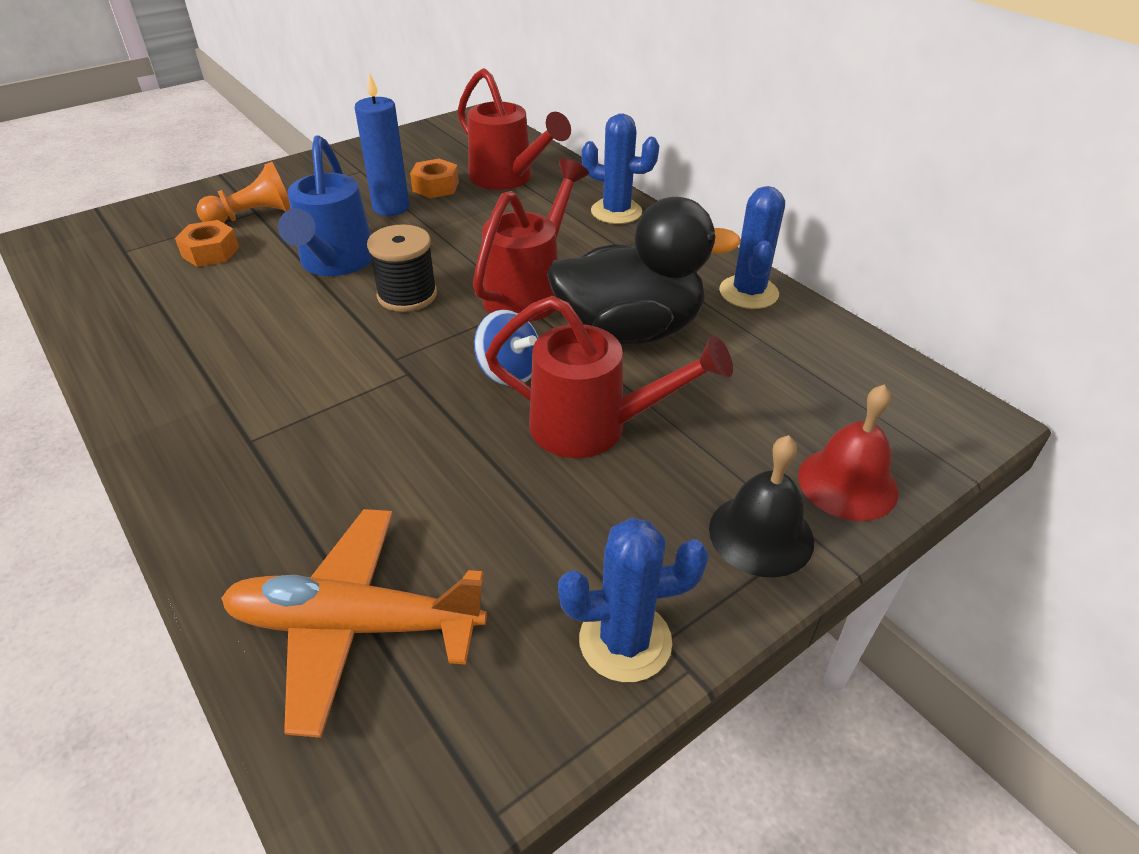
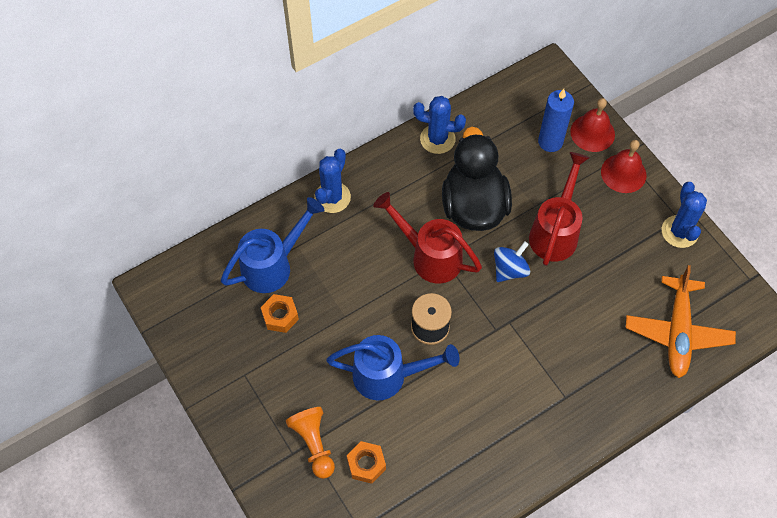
camera: 85 degrees left, 20 degrees up
(391, 207) = (311, 346): blue candle -> blue candle (550, 142)
(507, 179) = (273, 265): red watering can -> blue watering can
(761, 534) = (623, 173): black bell -> red bell

